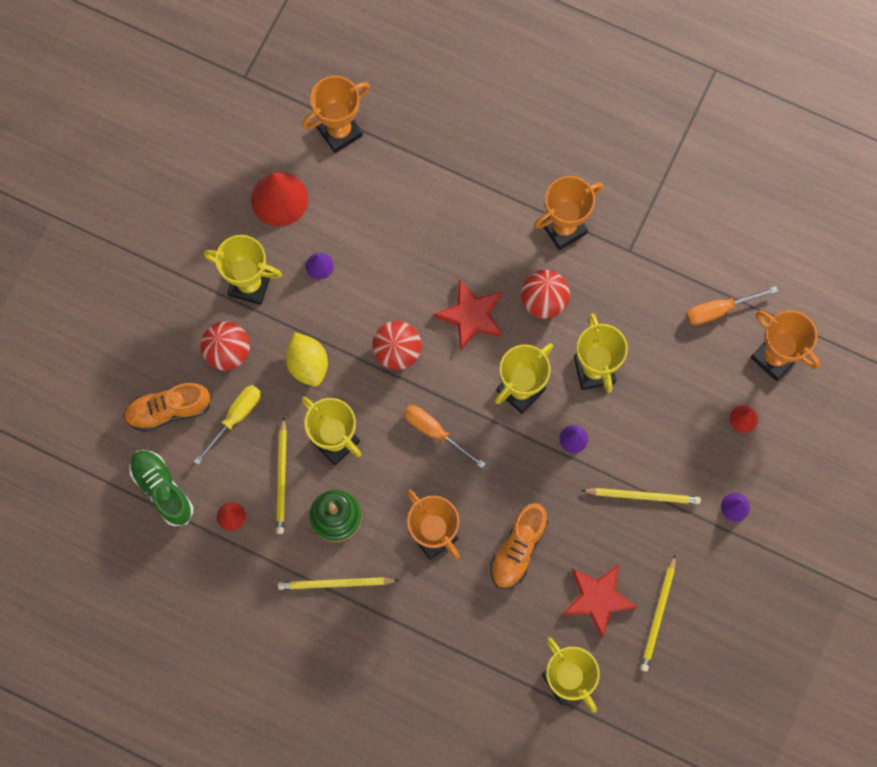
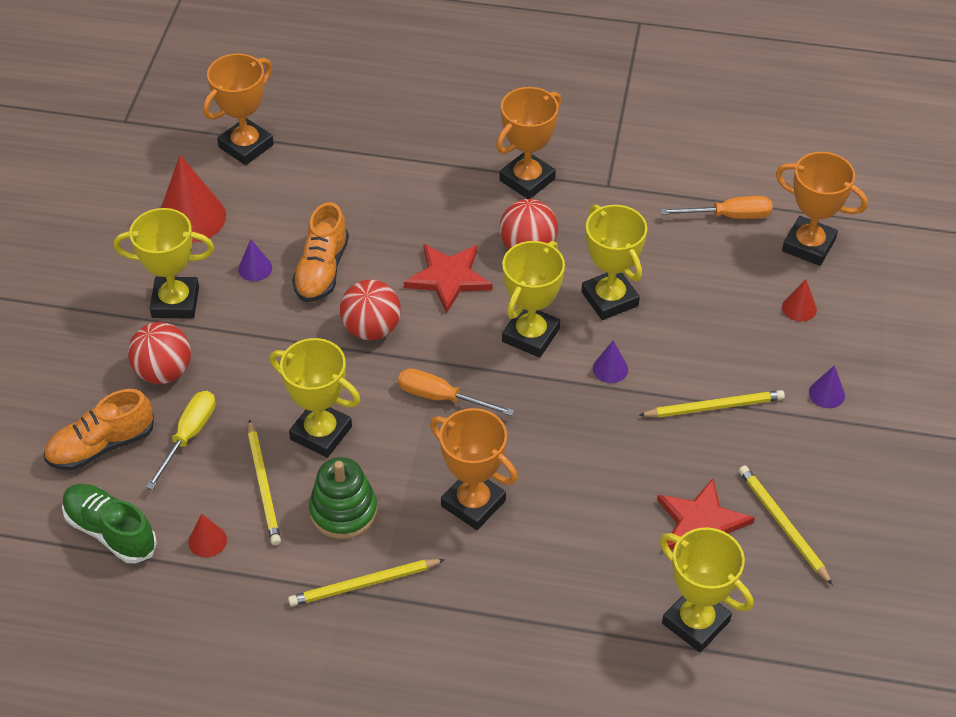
camera: 15 degrees left, 25 degrees down
(308, 364) = (266, 364): yellow lemon -> none
(518, 549) = (584, 494): orange shoe -> orange shoe (322, 270)
(658, 615) = (782, 525): yellow pencil -> yellow pencil turned 150 degrees clockwise
(719, 310) = (729, 216): orange screwdriver -> orange screwdriver turned 150 degrees counterclockwise

